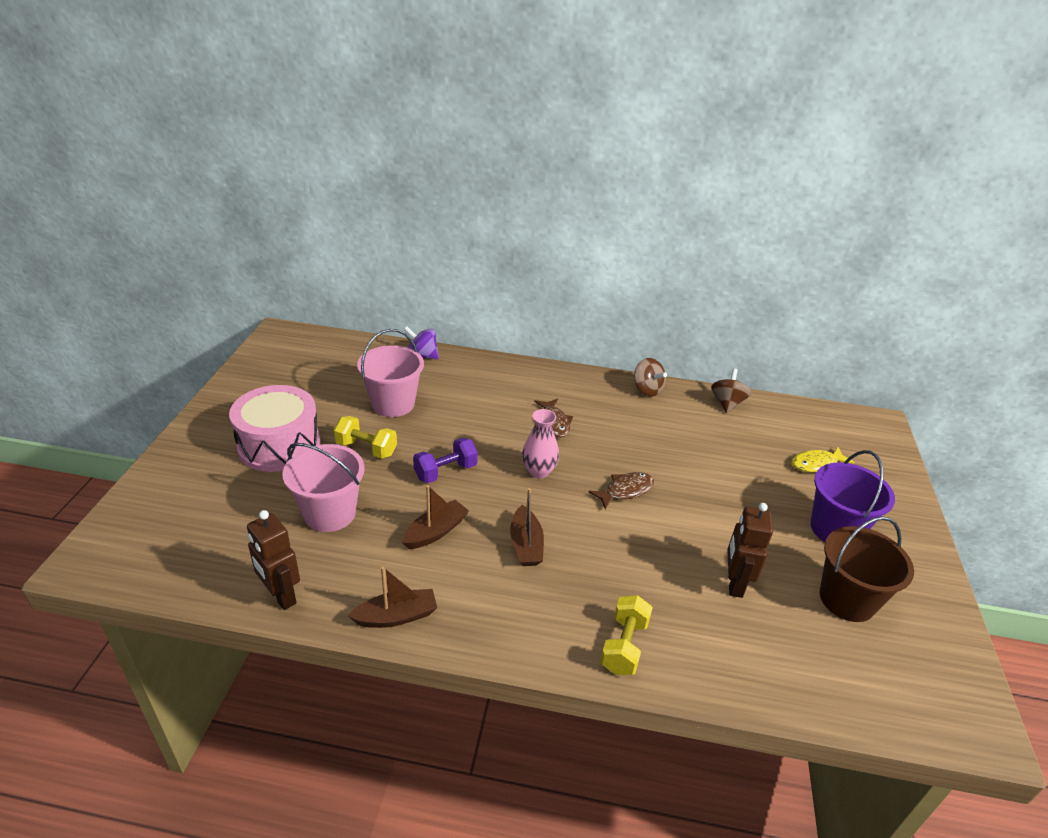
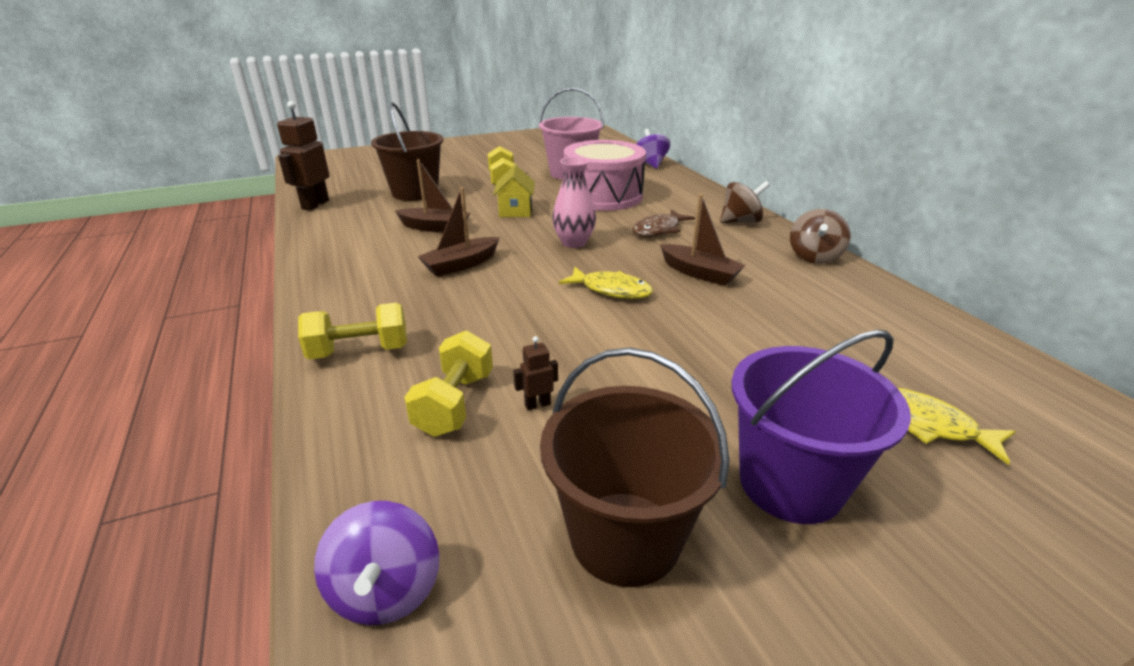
camera: 60 degrees right, 5 degrees down
(279, 445) = (468, 161): pink drum -> pink drum (603, 196)
(330, 513) = (415, 193): pink bucket -> brown bucket
(396, 616) = (322, 242): brown boat -> brown boat (699, 273)
(445, 471) = (515, 211): purple dumbbell -> yellow house
(625, 491) = (611, 290): brown fish -> yellow fish
(715, 619) = (455, 404): none -> yellow dumbbell
(727, 403) = (905, 311): brown spinning top -> brown spinning top (740, 221)
(734, 583) = (537, 404): brown robot -> brown robot, size x0.46
(849, 697) = (386, 590): none -> purple spinning top

